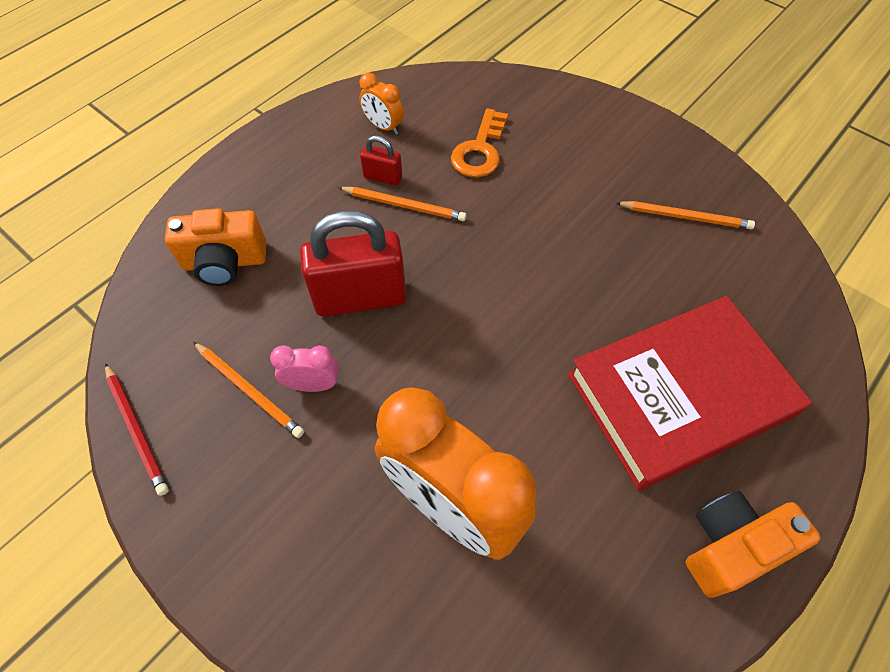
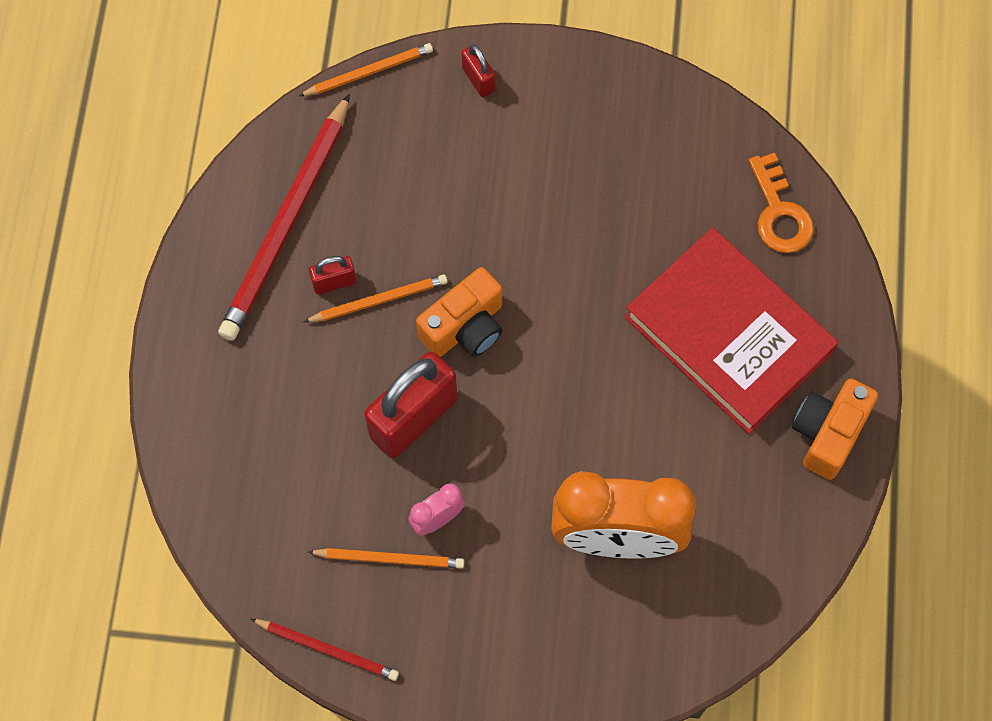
camera: 35 degrees left, 10 degrees up
(225, 262) = (264, 464): orange camera -> orange camera (465, 327)
(383, 127) = (287, 222): orange clock -> red pencil
(480, 150) = (403, 192): orange key -> orange key (779, 213)
(589, 114) = (478, 79): none -> red padlock
(679, 395) = (728, 334): red book -> red book turned 75 degrees counterclockwise
(685, 217) = (638, 151): orange pencil -> orange pencil (369, 72)

